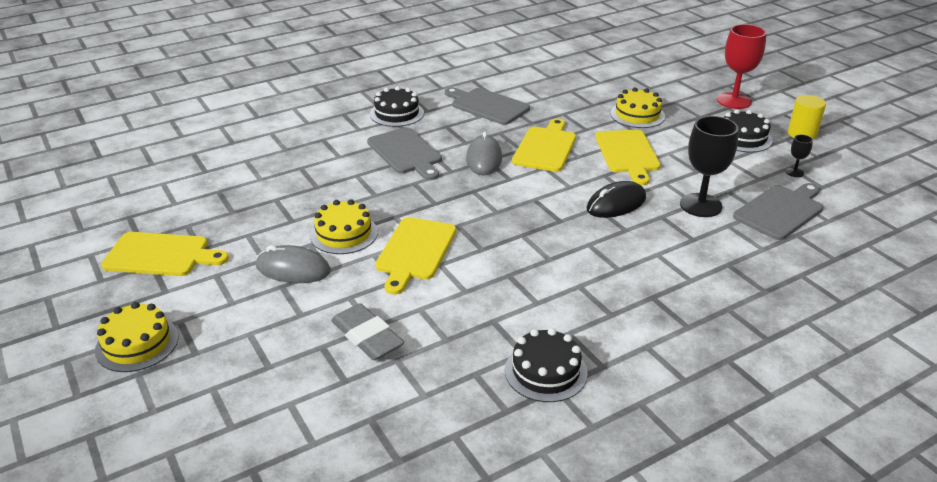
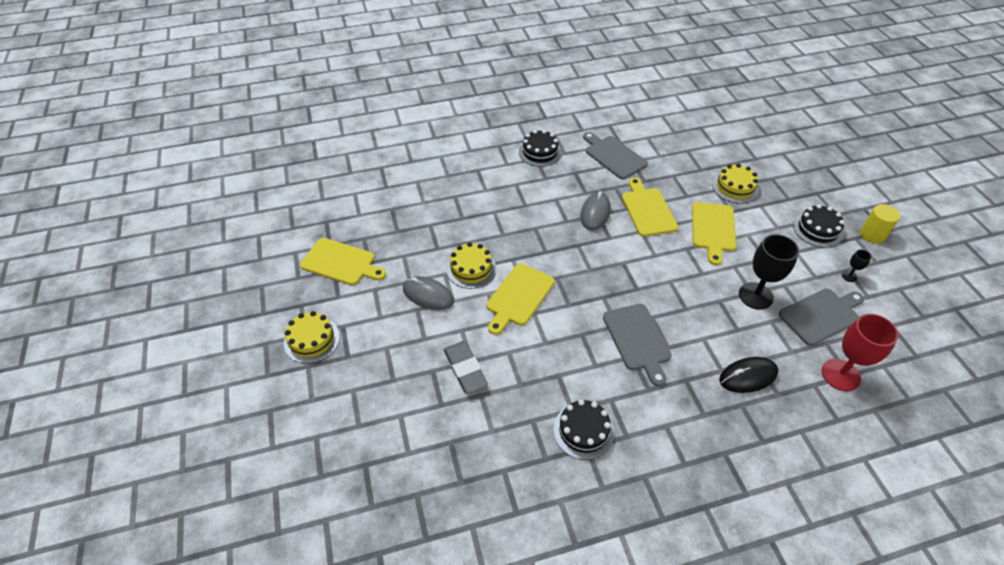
camera: 15 degrees right, 15 degrees up
(406, 153) = (536, 195): grey cutting board -> grey cutting board (637, 340)
(545, 147) = (647, 210): yellow cutting board -> yellow cutting board turned 45 degrees counterclockwise
(616, 204) = (686, 280): black mouse -> black mouse (748, 376)
(734, 101) = (825, 186): red goblet -> red goblet (840, 375)

